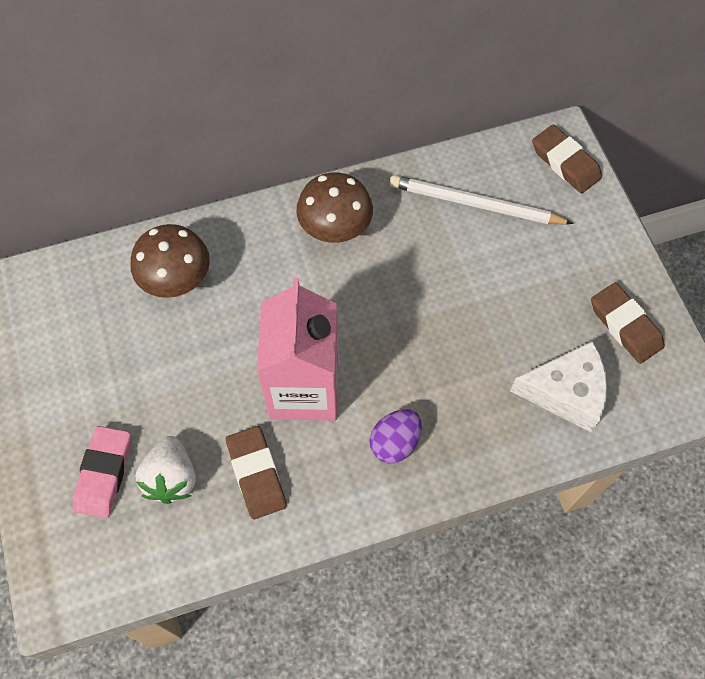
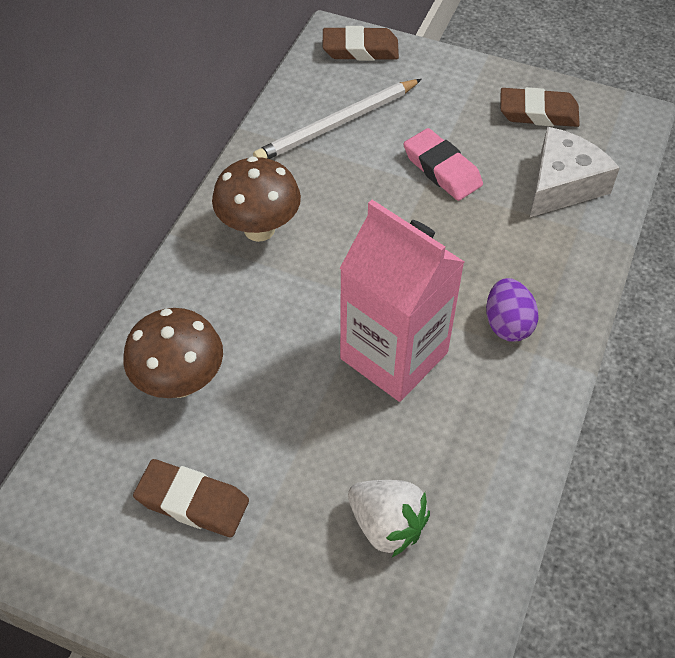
camera: 50 degrees left, 10 degrees down
(104, 473) = (327, 585): pink eraser -> pink eraser (442, 169)
(256, 474) = (446, 449): brown eraser -> brown eraser (192, 502)

